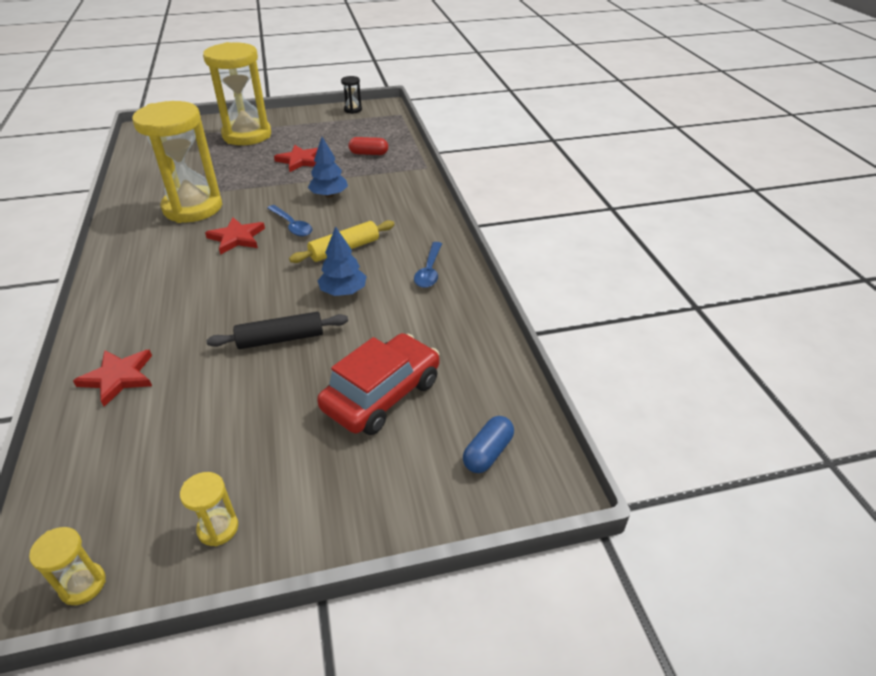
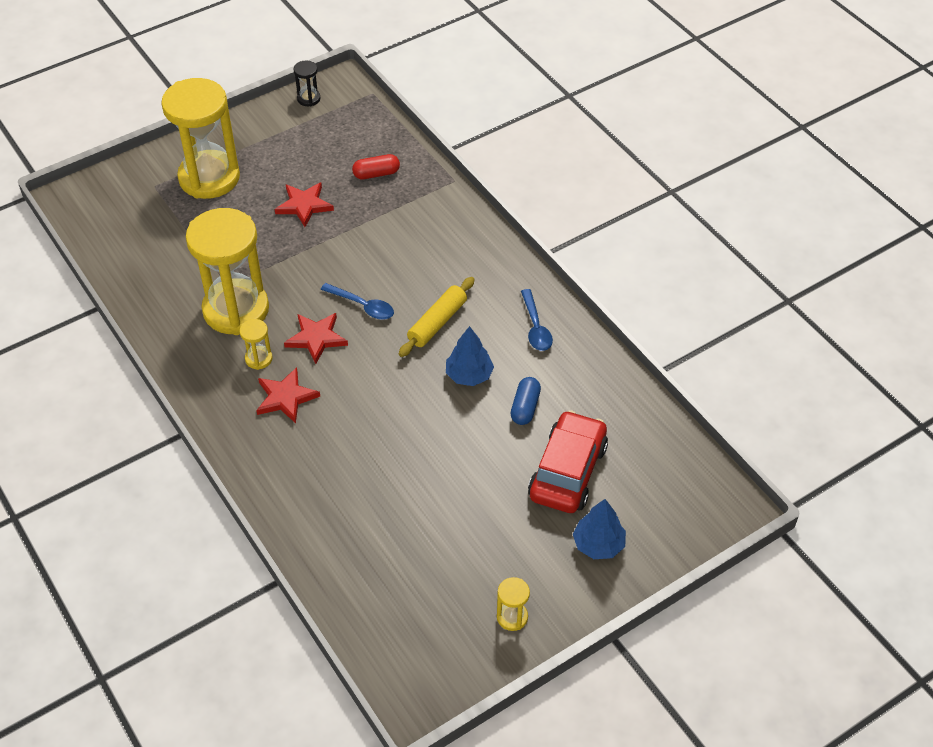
camera: 20 degrees left, 10 degrees up
(83, 585) = (445, 685): yellow hourglass -> yellow hourglass (258, 359)
(118, 377) = (330, 524): red star -> red star (285, 397)
(280, 339) = (445, 443): black rolling pin -> none
(329, 195) = (373, 252): blue tree -> blue tree (598, 544)
(488, 453) = (677, 496): blue capsule -> blue capsule (525, 407)

